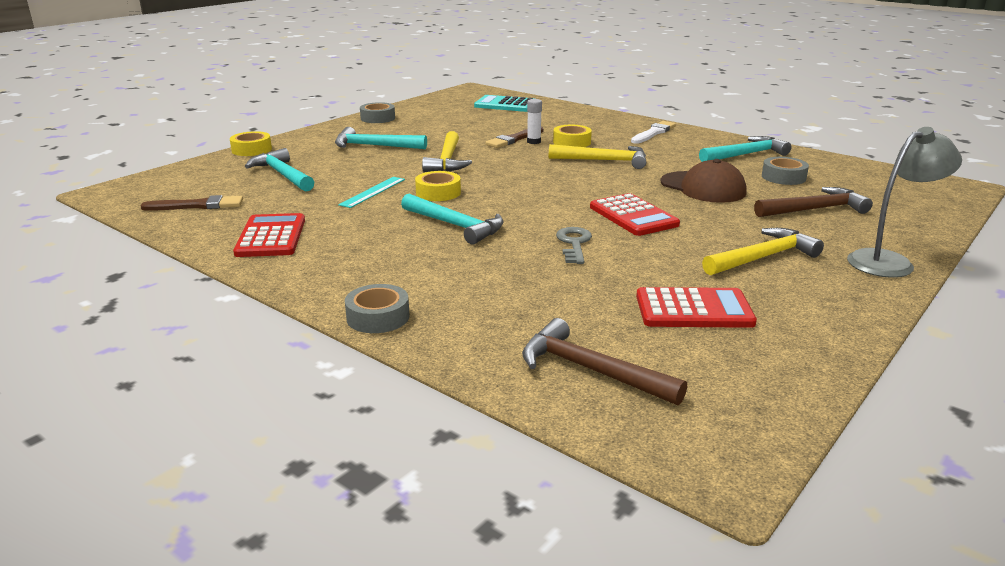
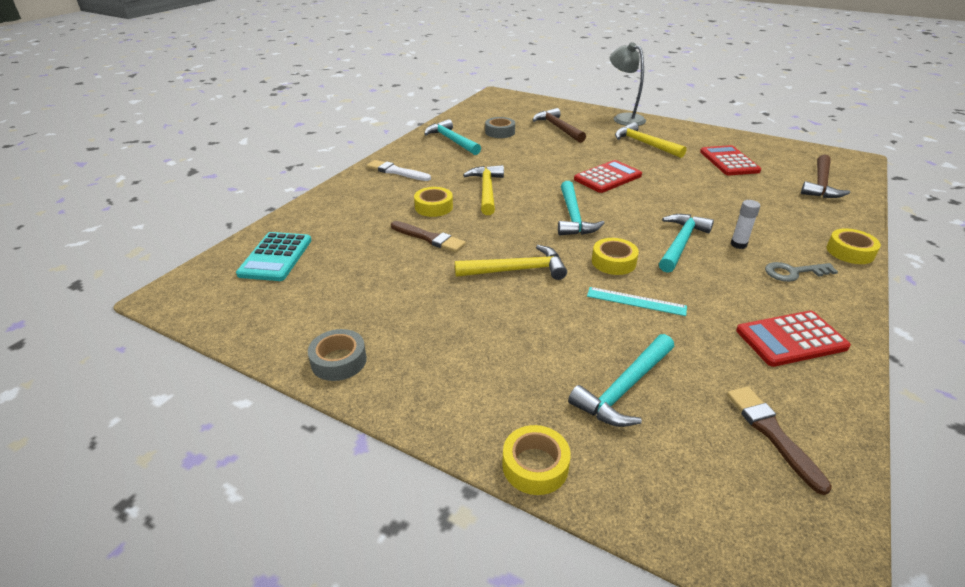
camera: 100 degrees left, 10 degrees up
(374, 146) = (480, 334): turquoise hammer -> turquoise hammer (573, 217)
(378, 317) = (850, 252): grey tape -> yellow tape
(533, 142) = (436, 226): white glue stick -> white glue stick (738, 244)
(574, 244) = (673, 195): grey key -> grey key (793, 272)
(703, 187) = (535, 156): brown cap -> none

